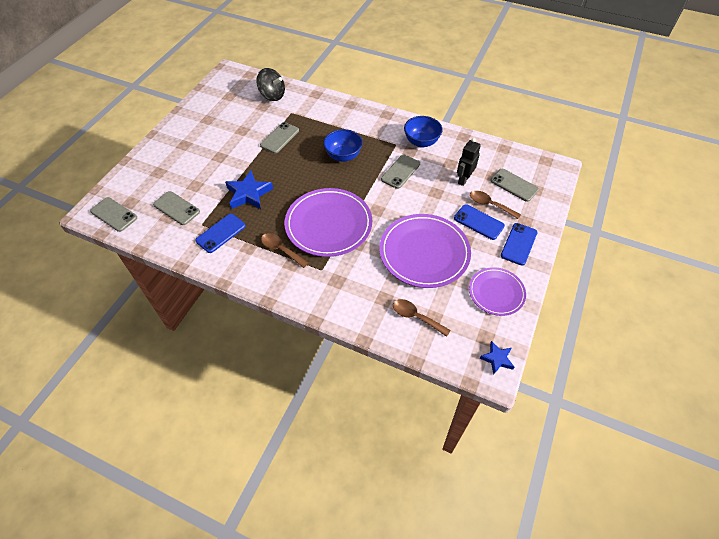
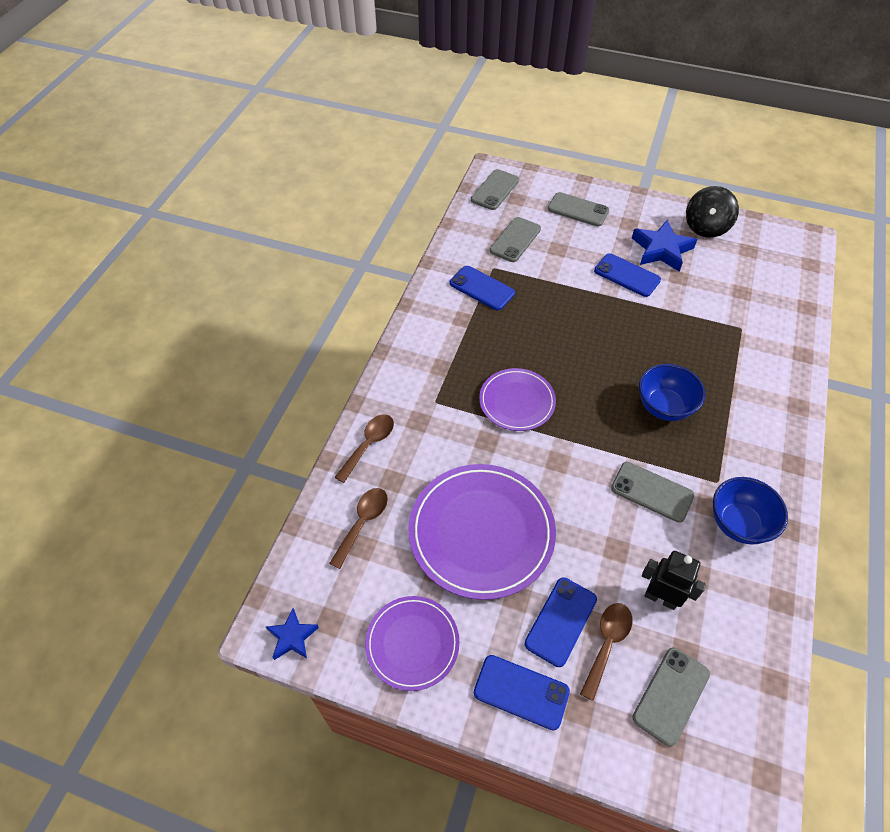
camera: 85 degrees right, 0 degrees up
(233, 154) = (627, 275): none -> blue phone
(249, 194) = (555, 304): blue star -> blue star (661, 250)
(272, 95) = (773, 299): black spinning top -> black spinning top (706, 227)
(280, 138) = (678, 322): grey phone -> grey phone (578, 210)
(281, 250) = (463, 353): brown spoon -> brown spoon (369, 445)
(328, 224) = (517, 401): purple plate -> purple plate, size x0.59

